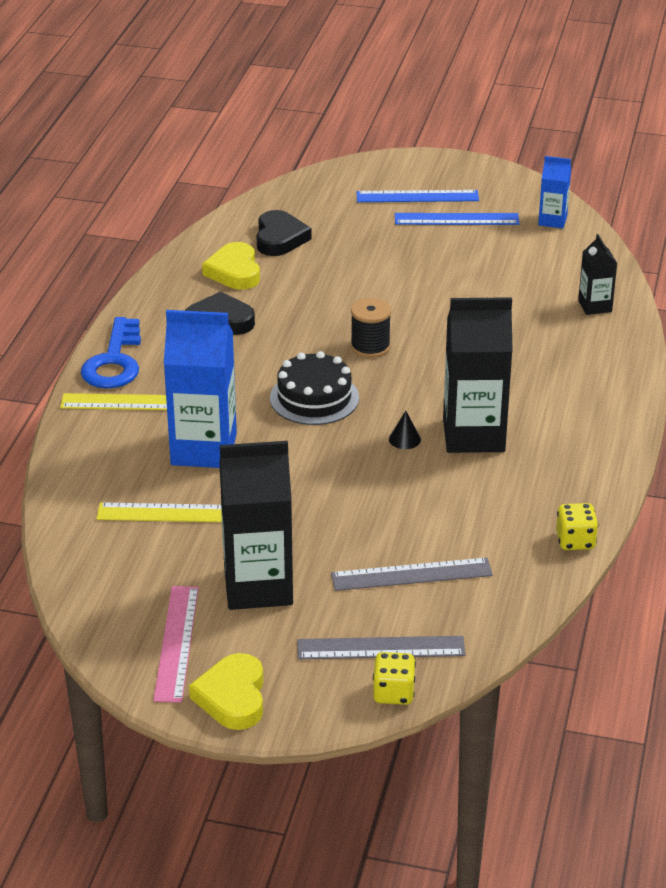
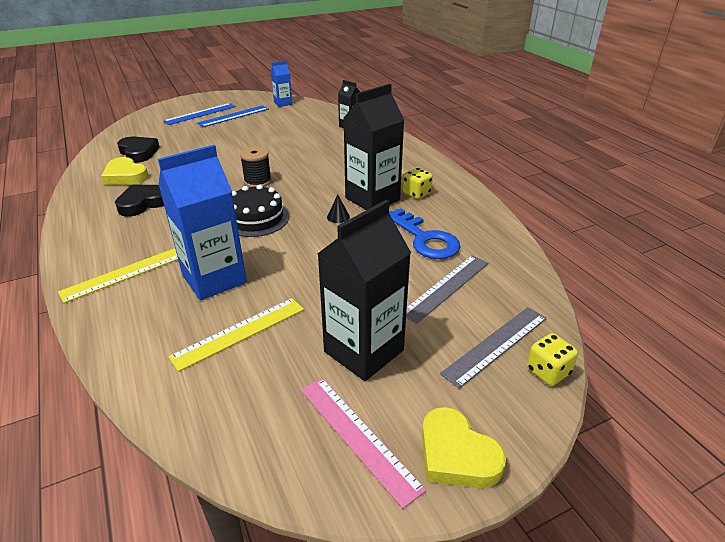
camera: 40 degrees left, 0 degrees up
(114, 362) = (84, 254): blue key -> blue key (425, 239)
(575, 541) = (498, 225): yellow dice -> yellow dice (416, 193)

